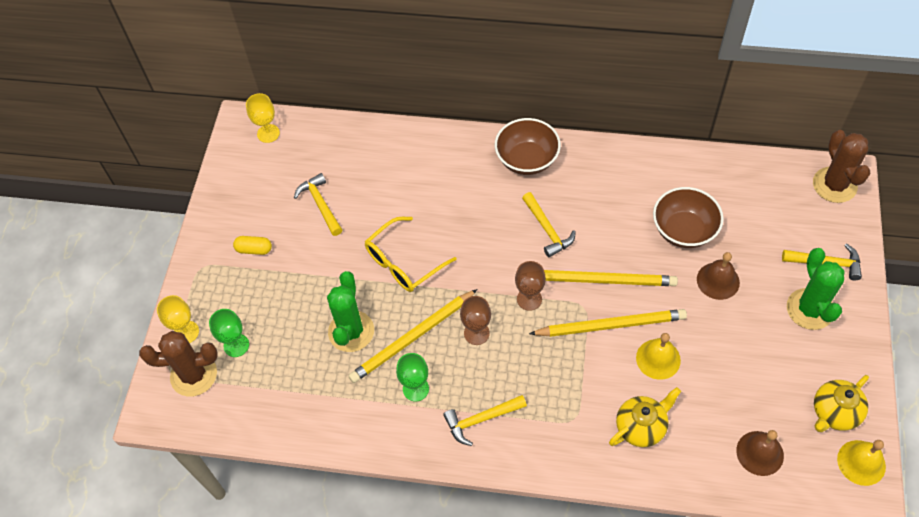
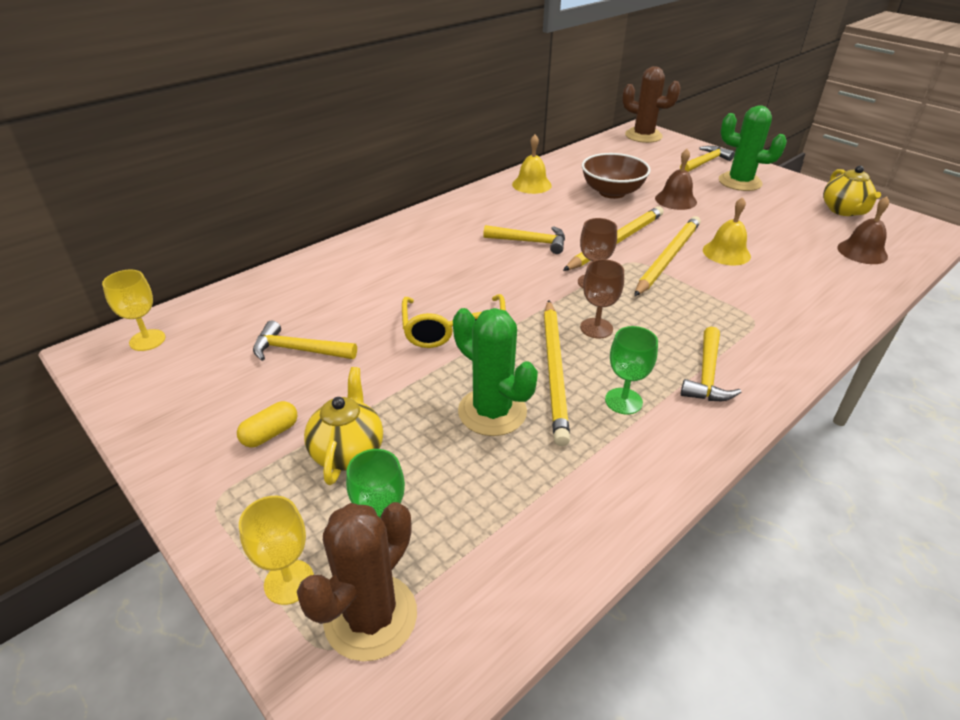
camera: 55 degrees left, 20 degrees down
(527, 160) = (445, 219): brown bowl -> none
(641, 427) = (793, 290): yellow teapot -> yellow teapot (348, 451)
(861, 462) = (898, 220): yellow bell -> yellow bell (531, 184)

